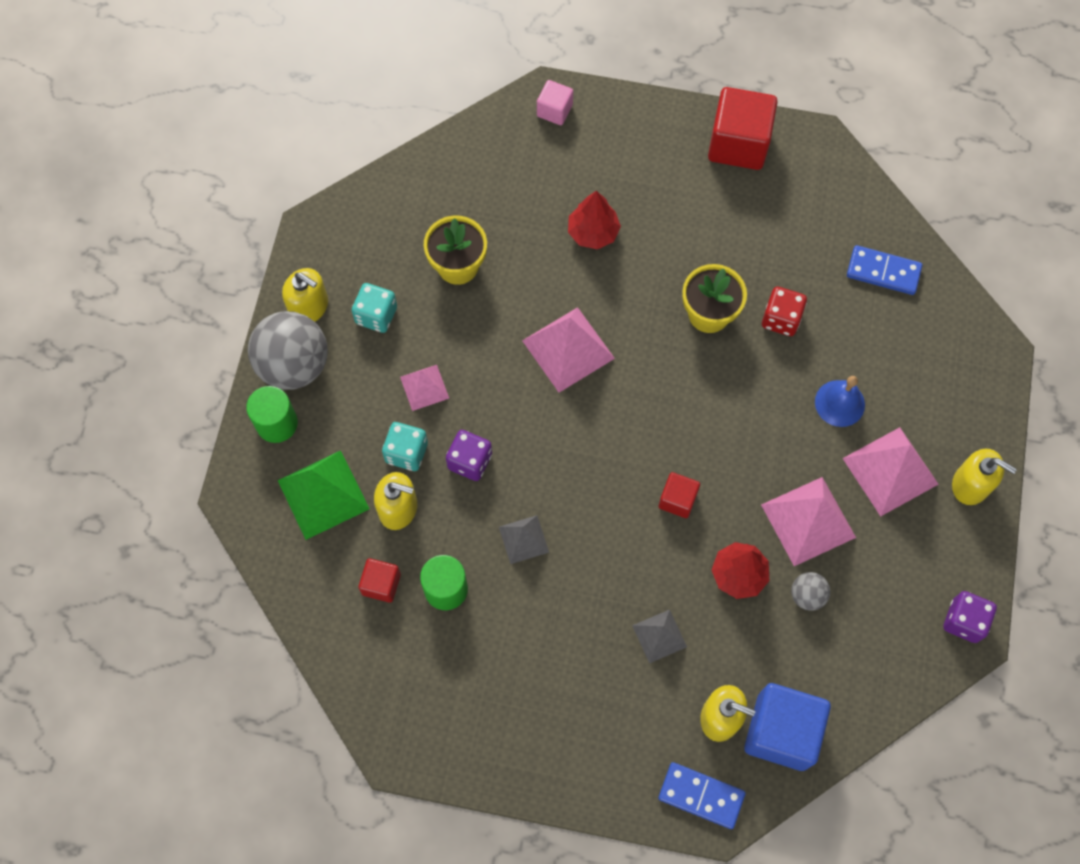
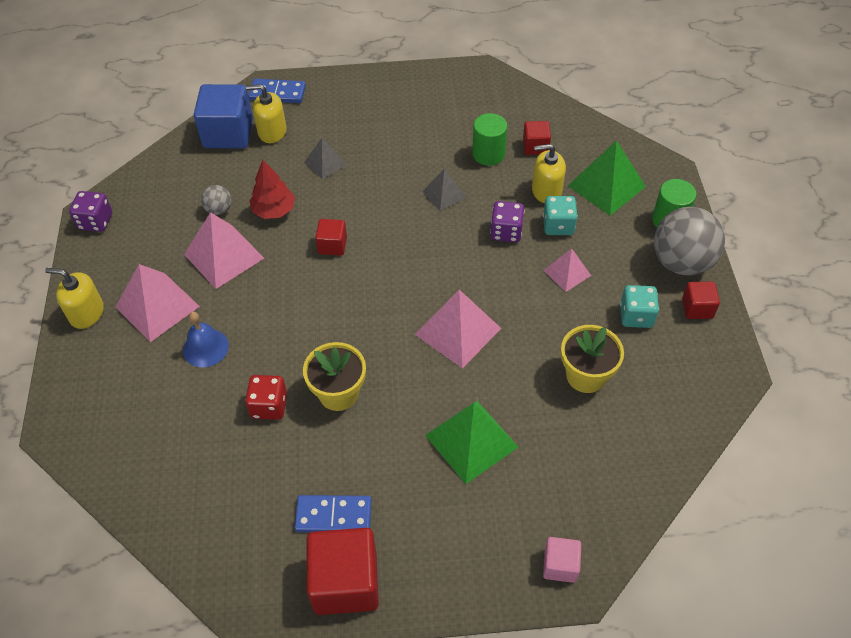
camera: 165 degrees right, 15 degrees down
(309, 306) = (697, 308): yellow soap dispenser -> red cube
(593, 232) = (471, 441): red tree -> green pyramid
(883, 272) = (171, 478): blue domino -> blue domino (333, 515)

